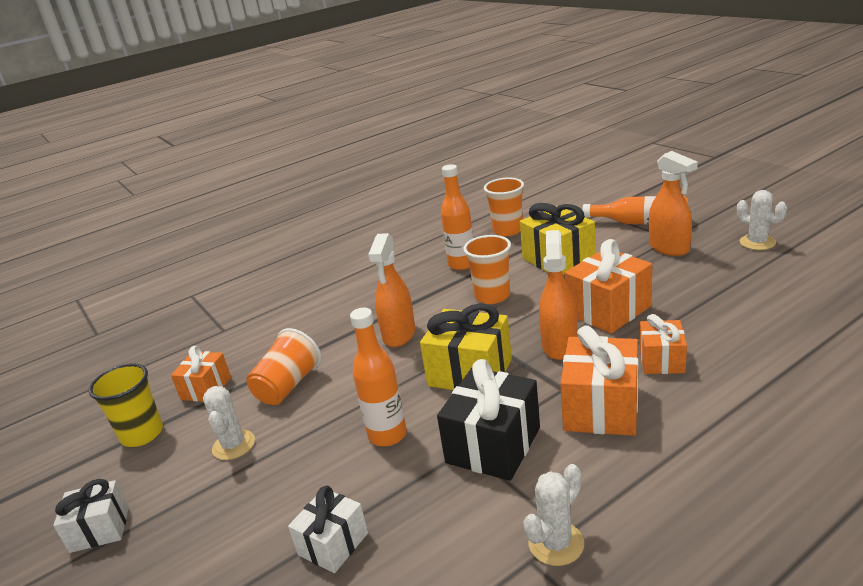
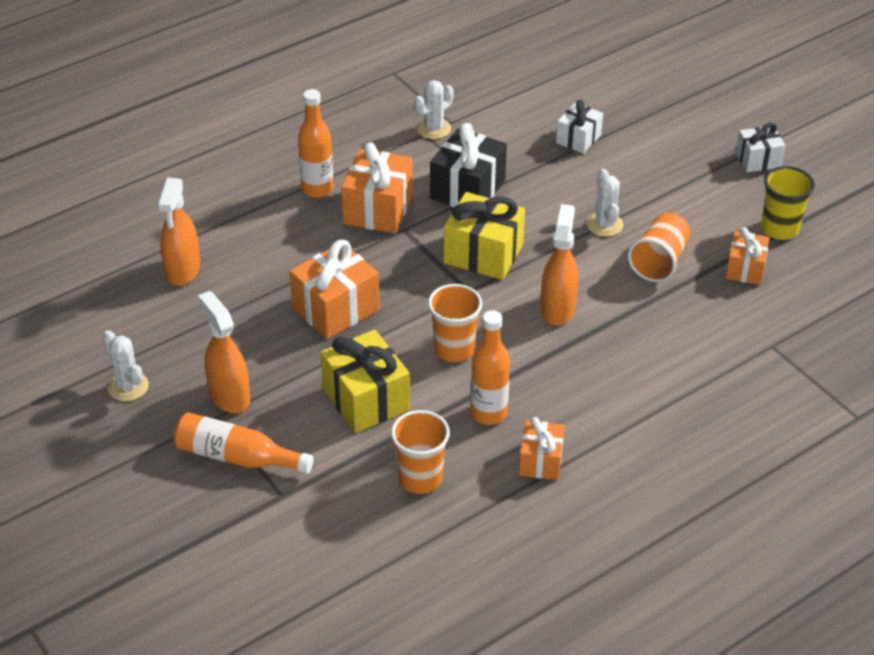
camera: 175 degrees right, 15 degrees up
(233, 445) = (685, 210): white cactus -> white cactus (604, 225)
(387, 435) = (553, 205): orange bottle -> orange bottle (317, 189)
(559, 345) = (396, 273): orange spray bottle -> orange spray bottle (183, 270)
(661, 360) = (312, 245): orange gift -> orange gift (540, 461)

